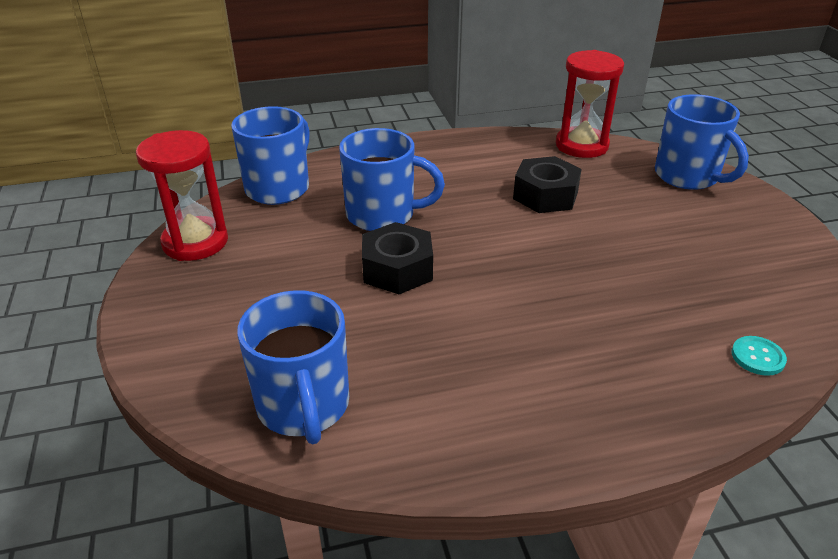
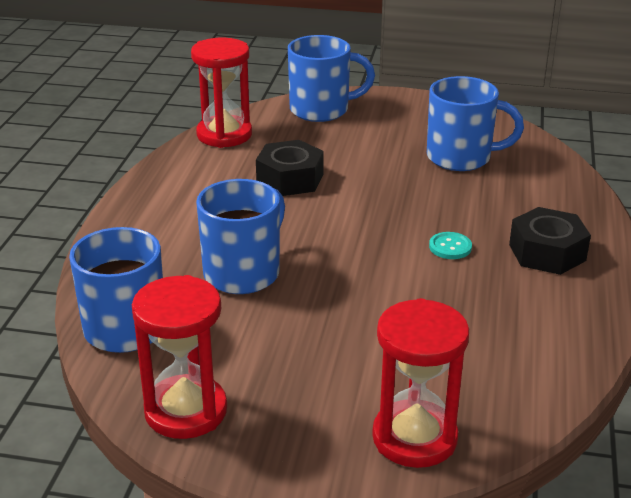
camera: 65 degrees left, 5 degrees down
(202, 366) = (414, 438): none -> red hourglass
(304, 406) = (503, 384): blue mug -> blue mug (461, 157)
(397, 269) = (343, 288): black nut -> black nut (547, 252)
(757, 357) = (551, 171): turquoise button -> turquoise button (450, 247)

